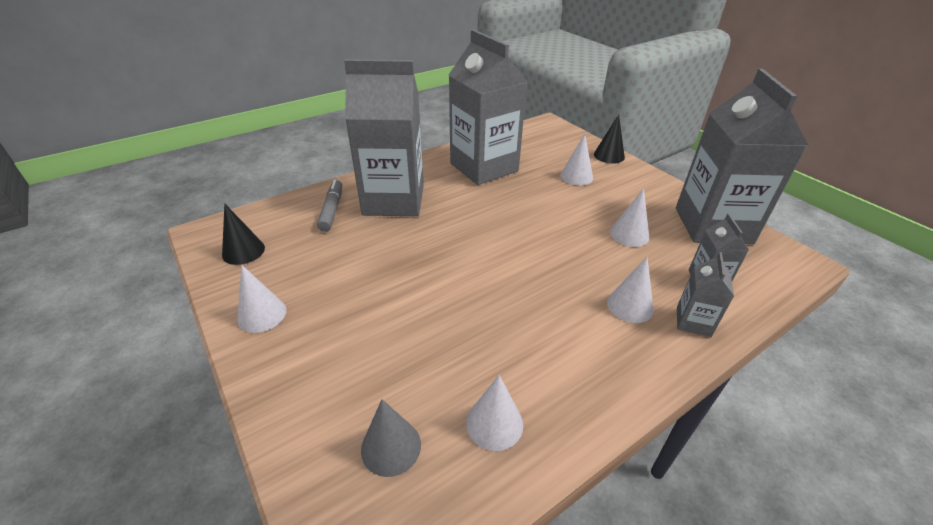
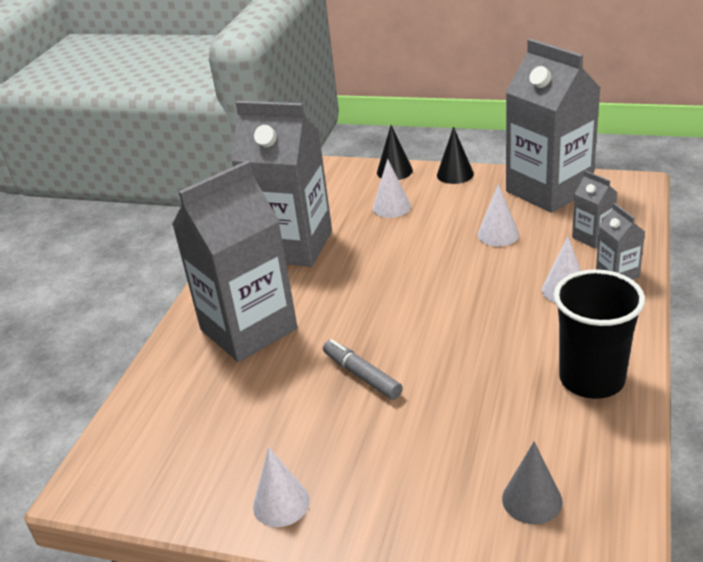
camera: 35 degrees left, 5 degrees down
(243, 251) = (164, 472): black cone -> black cone (455, 174)
(332, 210) = (197, 378): grey marker -> grey marker (362, 375)
(494, 423) = (578, 432): white cone -> none
(561, 390) = (591, 379): none -> black cup

